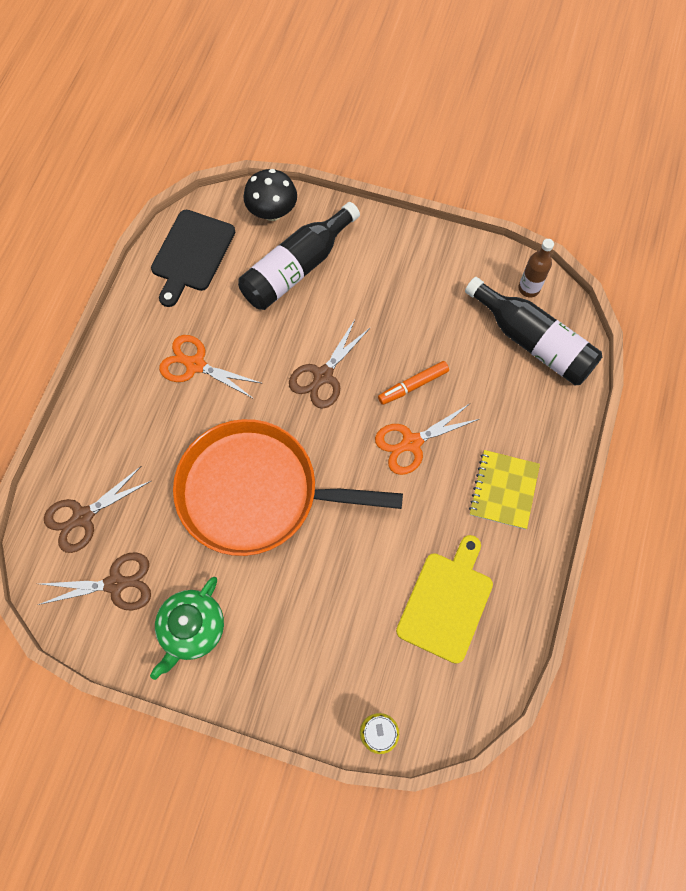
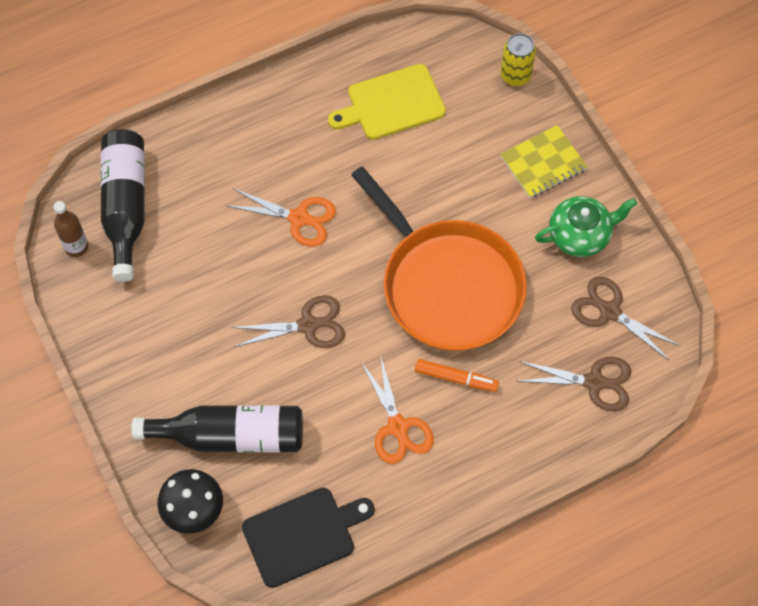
camera: 135 degrees left, 5 degrees down
(413, 385) = (250, 256): orange marker -> orange marker (456, 378)
(503, 490) = (273, 133): yellow notebook -> yellow notebook (543, 163)

